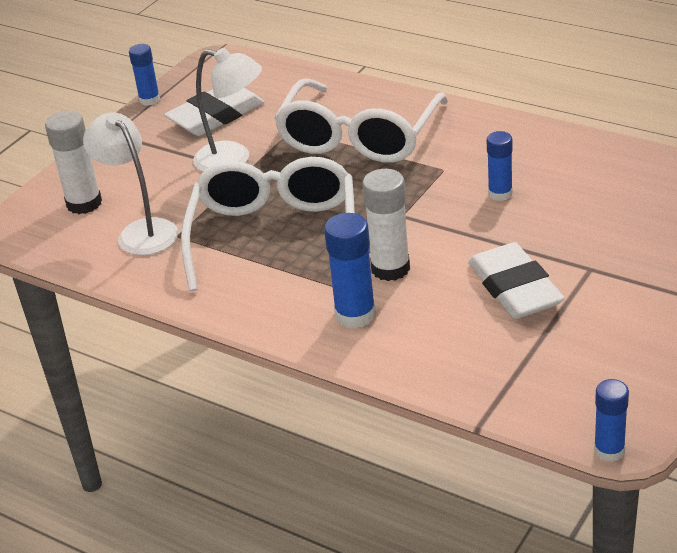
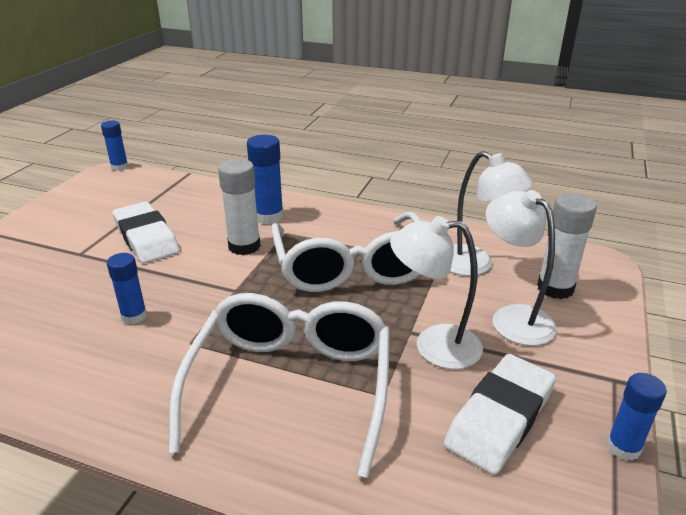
camera: 165 degrees right, 5 degrees down
(148, 179) = (513, 317): none -> white lamp

